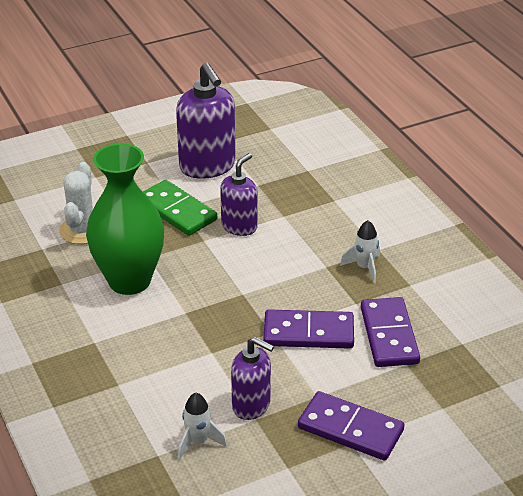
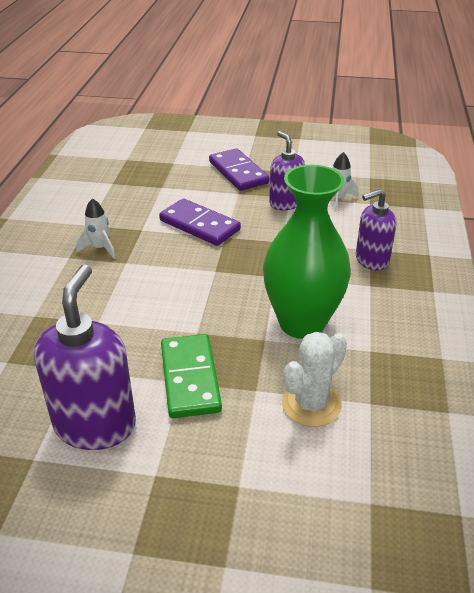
camera: 145 degrees left, 0 degrees up
(239, 226) = (150, 330): purple soap dispenser -> purple soap dispenser (371, 260)
(389, 335) = (149, 203): purple domino -> none

